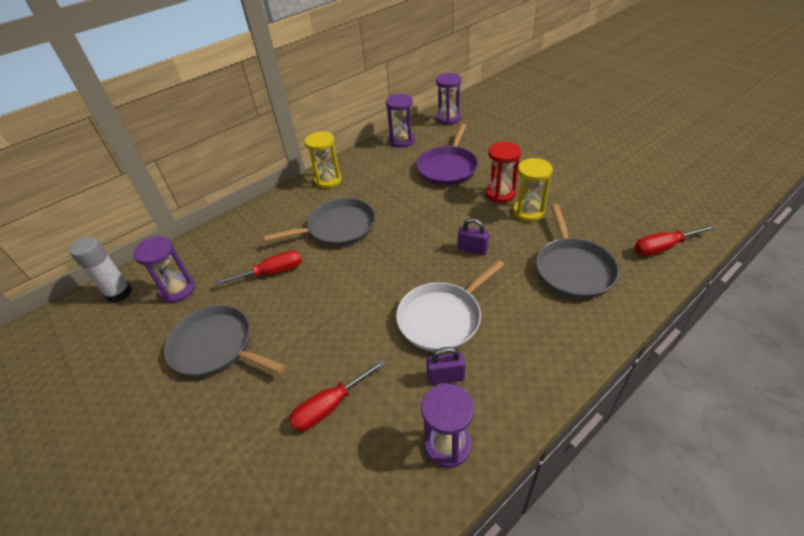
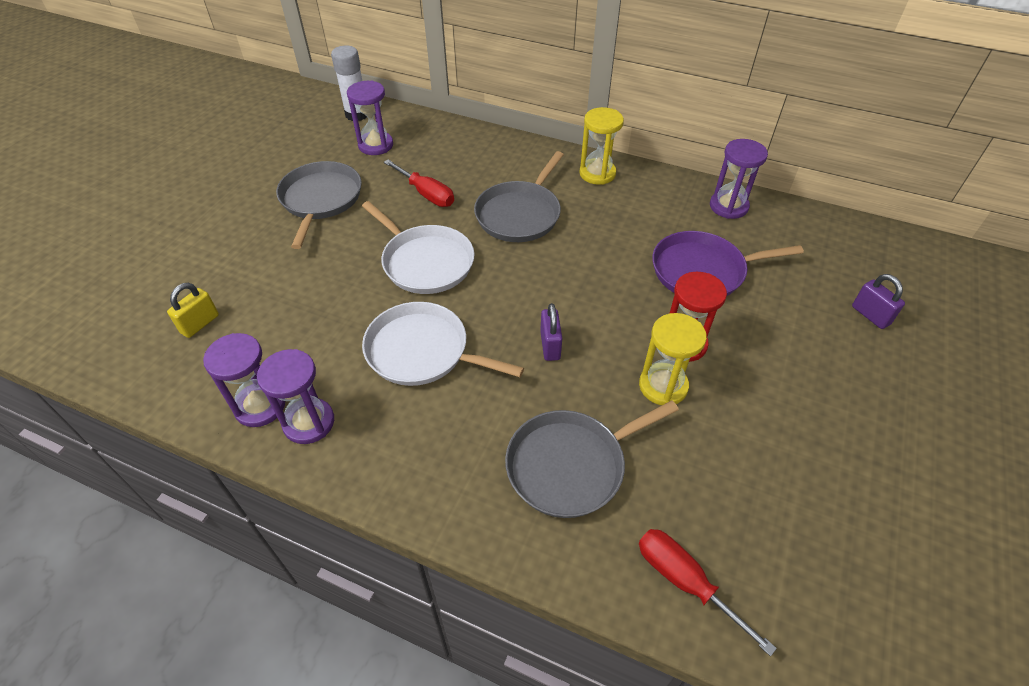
camera: 60 degrees right, 5 degrees up
(315, 484) = (200, 324): none -> yellow padlock
(330, 406) = (280, 303): red screwdriver -> none
(338, 228) = (520, 214): grey pan -> grey pan turned 75 degrees clockwise
(350, 293) = (425, 262): none -> white pan
(445, 377) = (341, 379): purple padlock -> purple padlock (870, 315)
(448, 118) = (825, 234): purple hourglass -> purple hourglass (309, 422)

